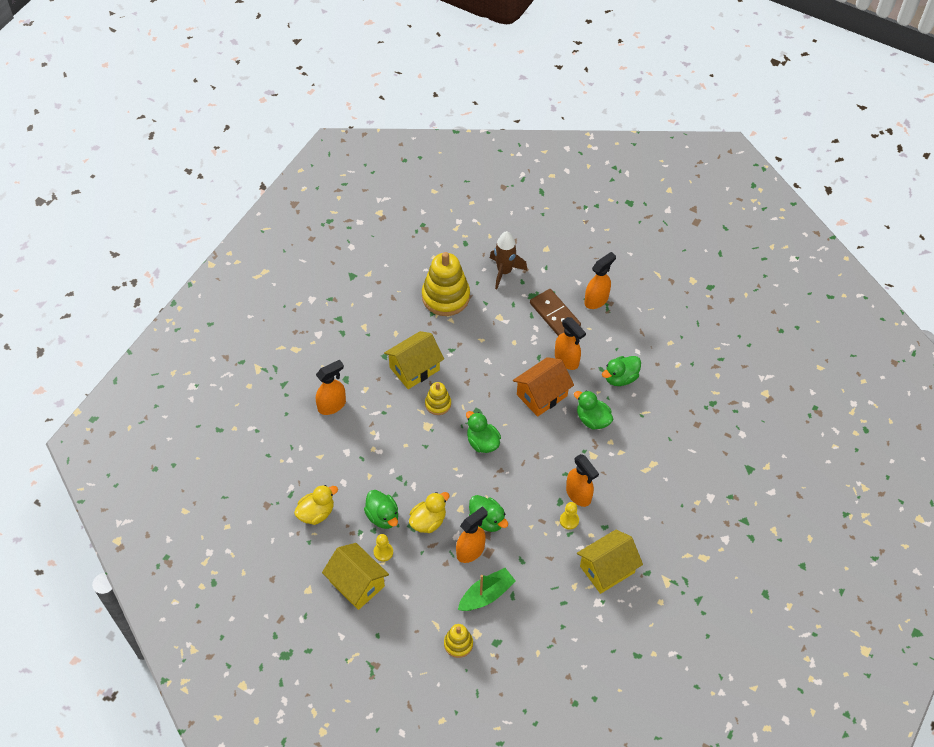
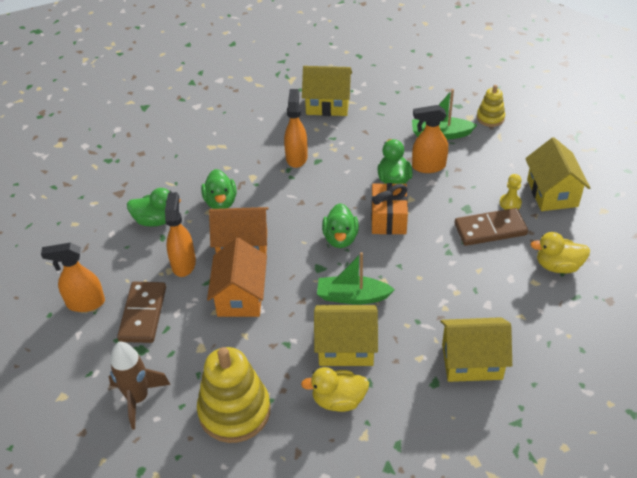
camera: 140 degrees left, 10 degrees down
(332, 405) = (472, 361): orange spray bottle -> yellow house
(383, 516) = (490, 229): green duck -> brown domino
(428, 521) = (448, 205): yellow duck -> yellow duck (338, 400)
(438, 404) = (352, 296): yellow stacking toy -> green boat
(462, 480) = (388, 219): none -> orange gift
(508, 361) = (240, 296): none -> orange house
(569, 520) = (323, 145): yellow pawn -> none

